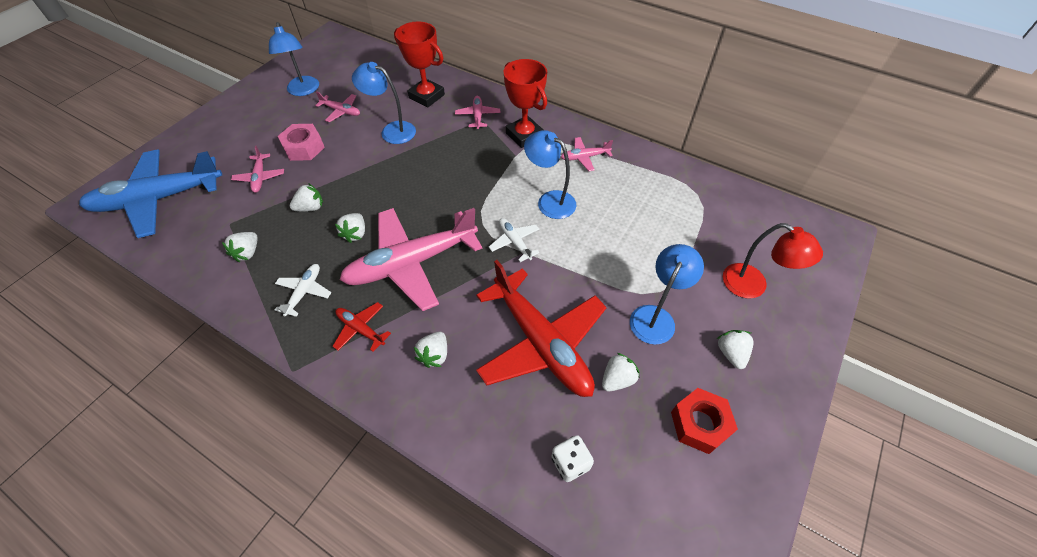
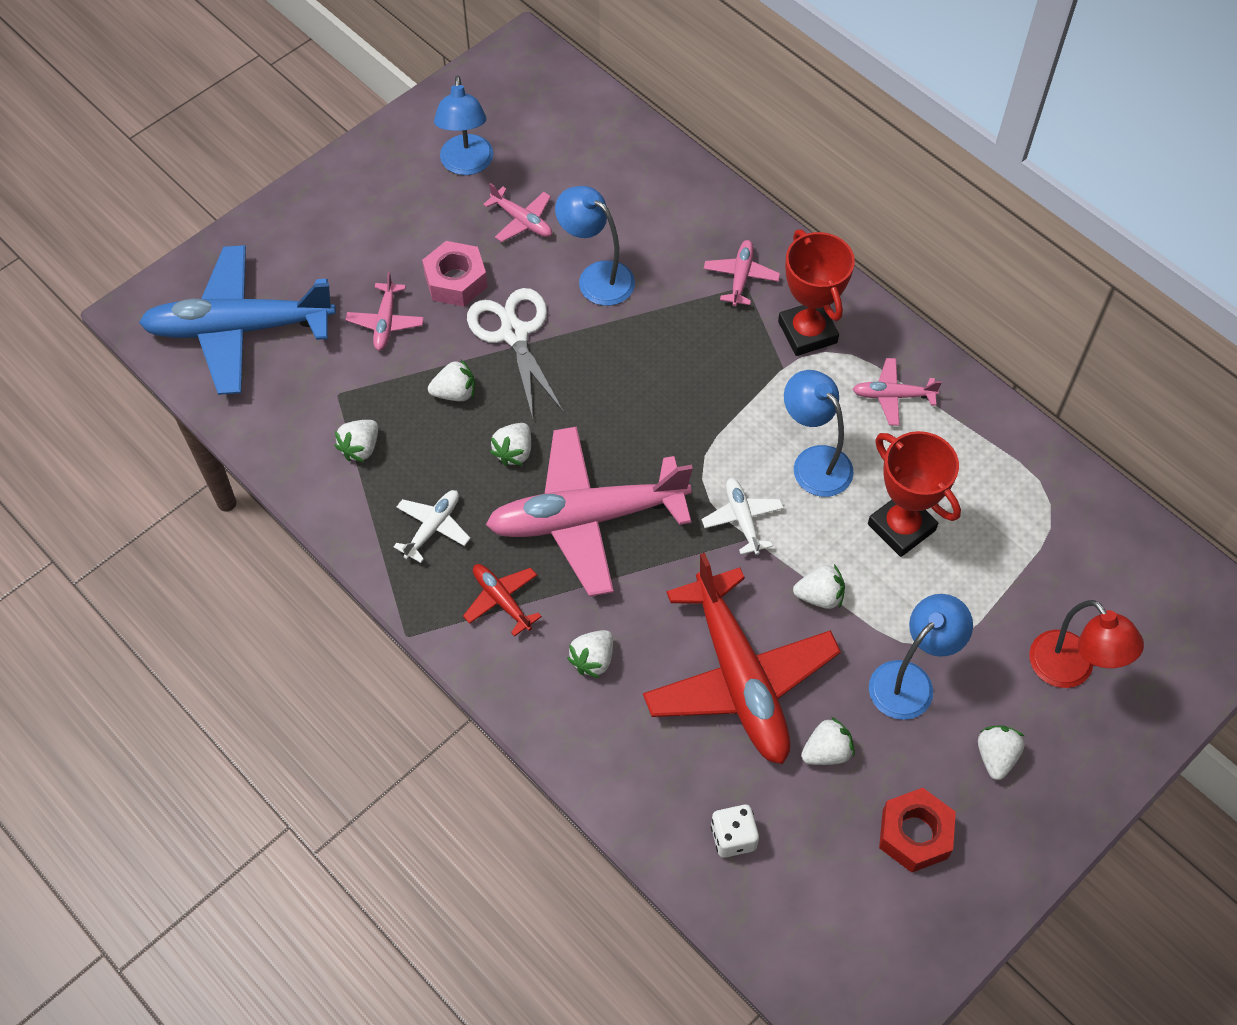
camera: 15 degrees right, 5 degrees up
(345, 168) = (514, 333): none -> white scissors
(426, 96) = (665, 218): red trophy -> red trophy (901, 527)
(578, 277) = (819, 596): none -> white strawberry

